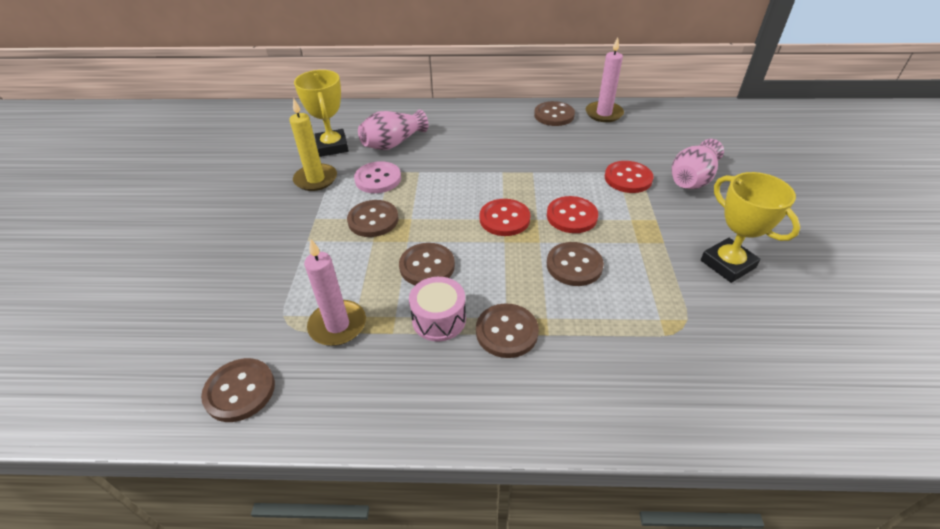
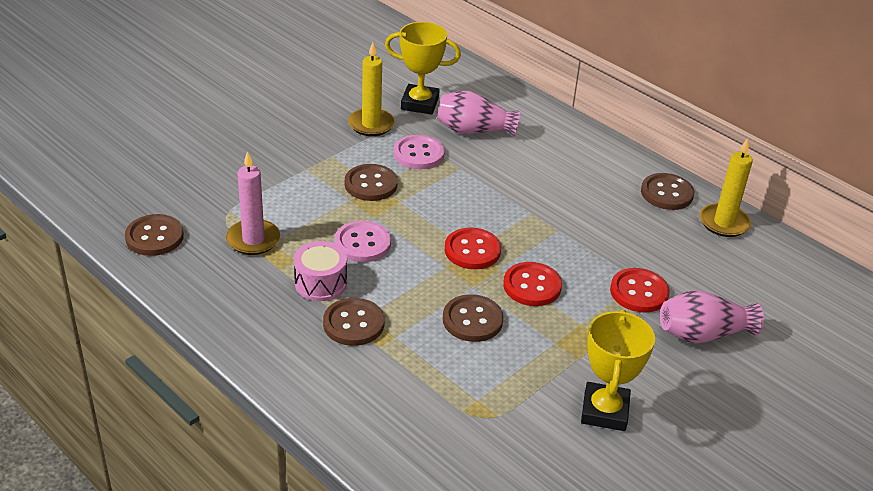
camera: 40 degrees right, 5 degrees down
(332, 147) = (420, 103): yellow trophy -> yellow trophy turned 75 degrees clockwise
(427, 266) = (362, 243): brown button -> pink button
(604, 114) = (724, 223): pink candle -> yellow candle

